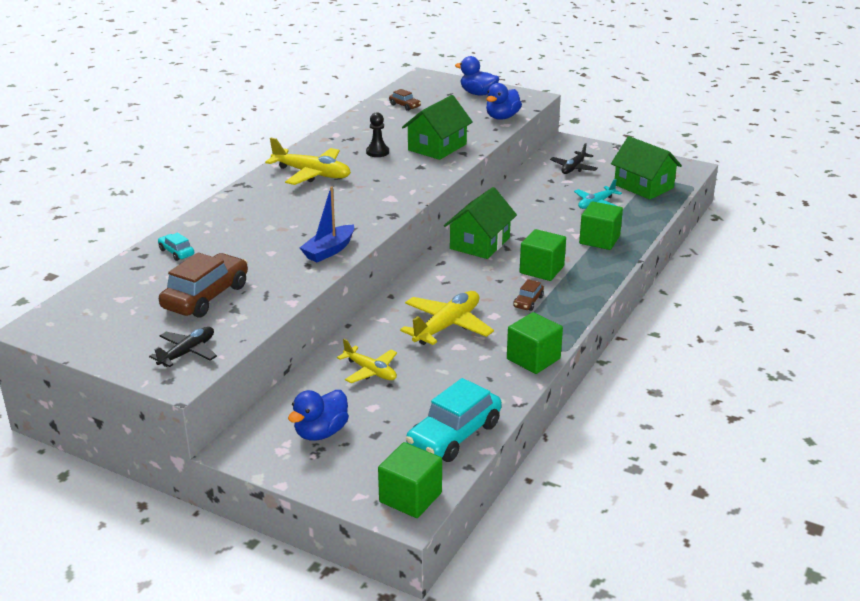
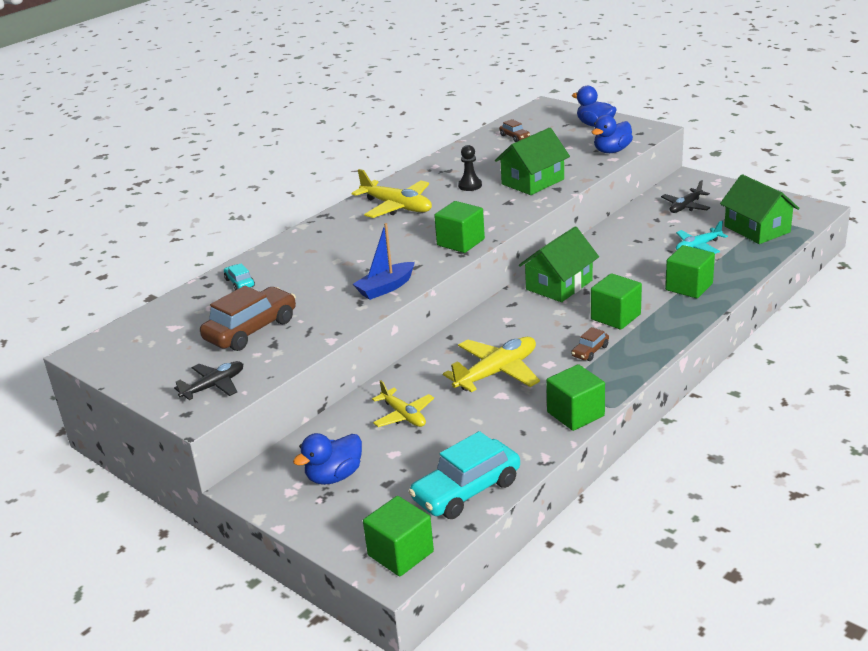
camera: 15 degrees right, 0 degrees up
(387, 205) = (460, 242): none -> green cube

